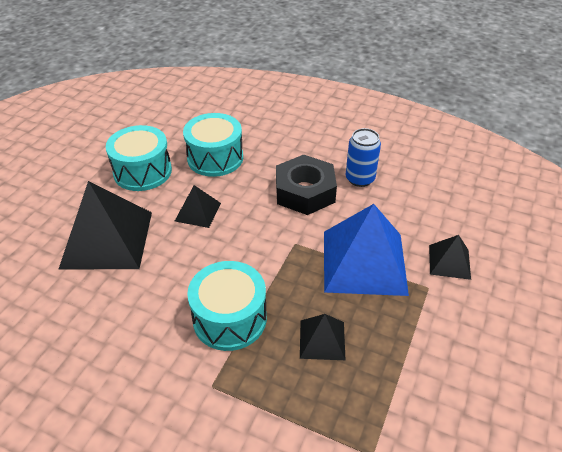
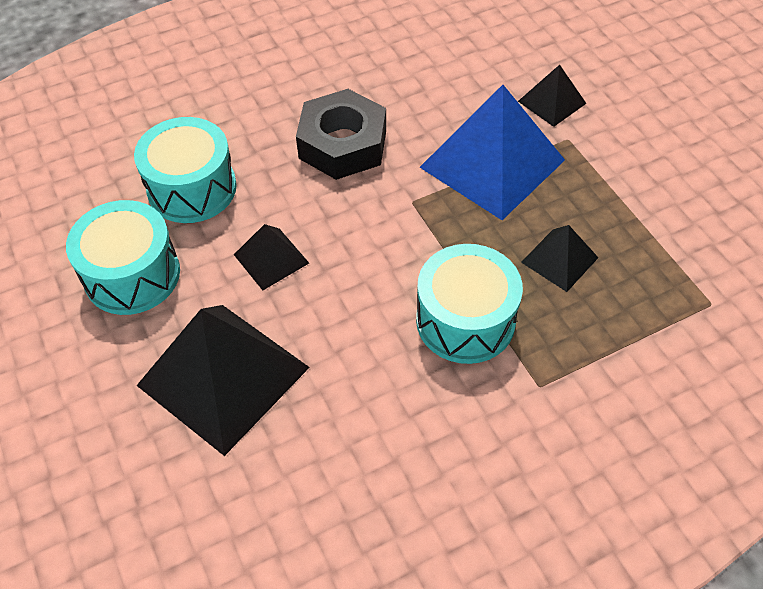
camera: 50 degrees left, 10 degrees up
(360, 179) = (372, 87): blue can -> none

